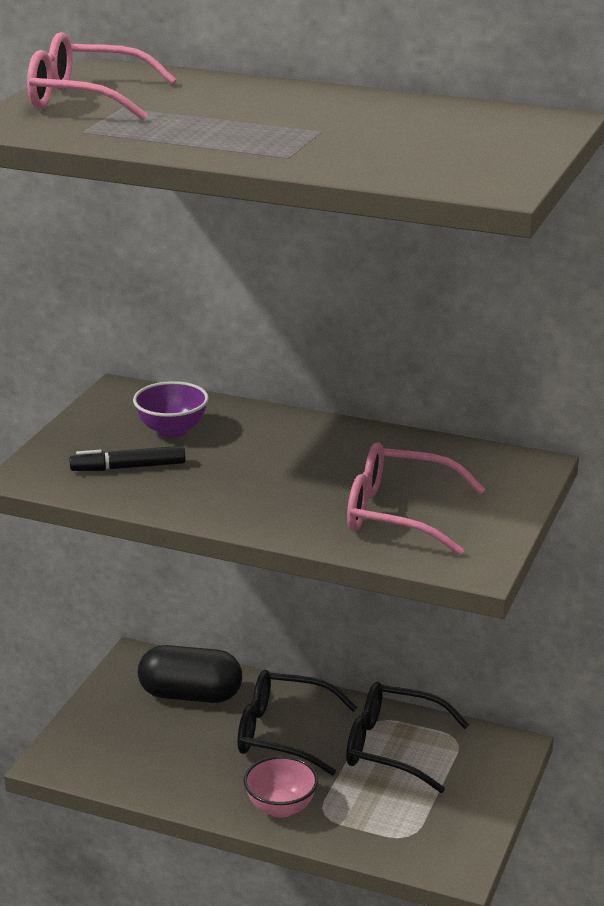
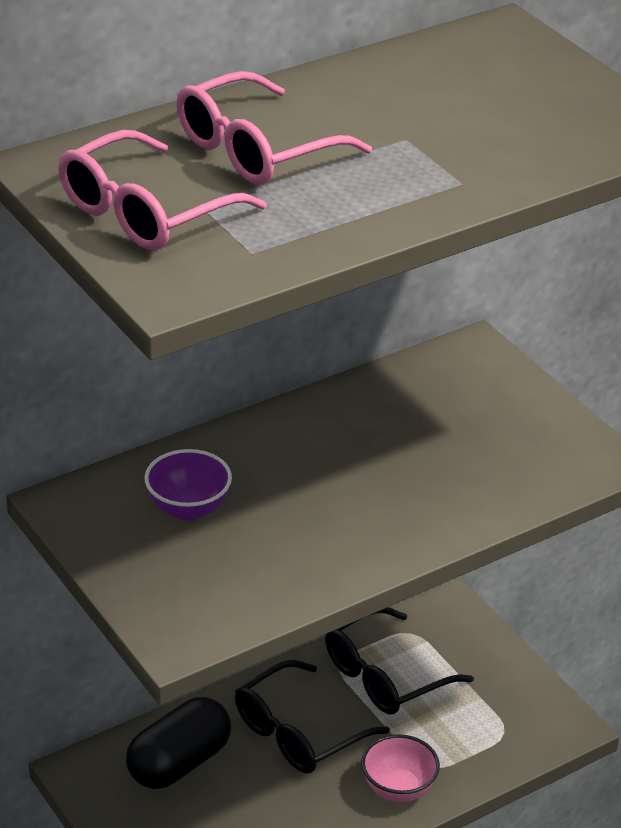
camera: 55 degrees left, 10 degrees up
(128, 467) = (232, 568): black marker -> none
(399, 514) = (484, 456): pink glasses -> pink glasses (256, 149)

